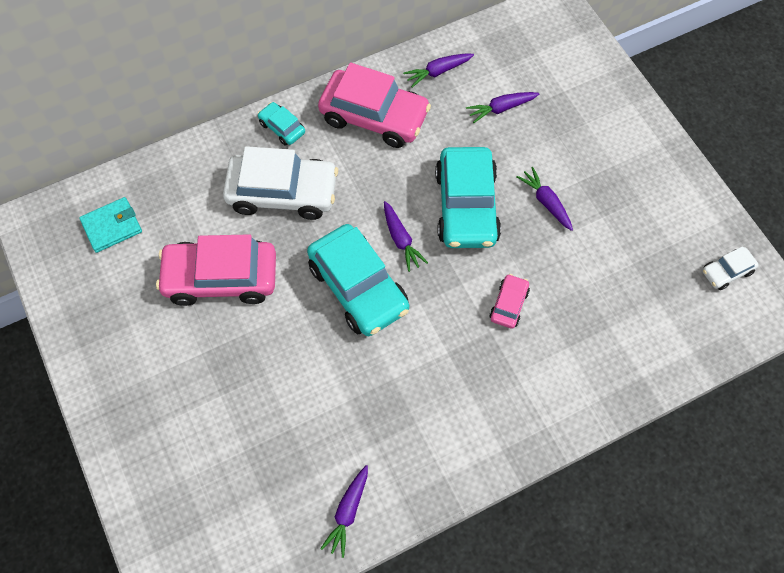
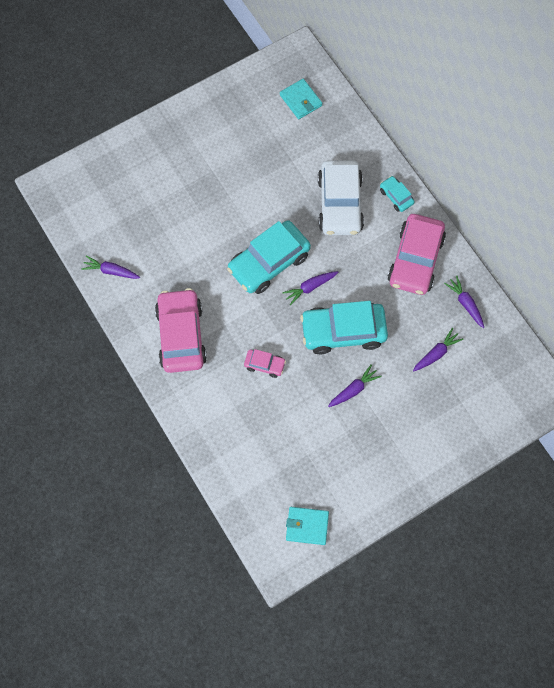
camera: 85 degrees right, 5 degrees up
(221, 278) = (268, 174): pink car -> pink car (181, 335)
(282, 128) = (396, 196): turquoise car -> turquoise car turned 75 degrees counterclockwise
(501, 108) = (436, 353): purple carrot -> purple carrot turned 75 degrees clockwise
(726, 271) = (307, 526): white car -> turquoise wallet

